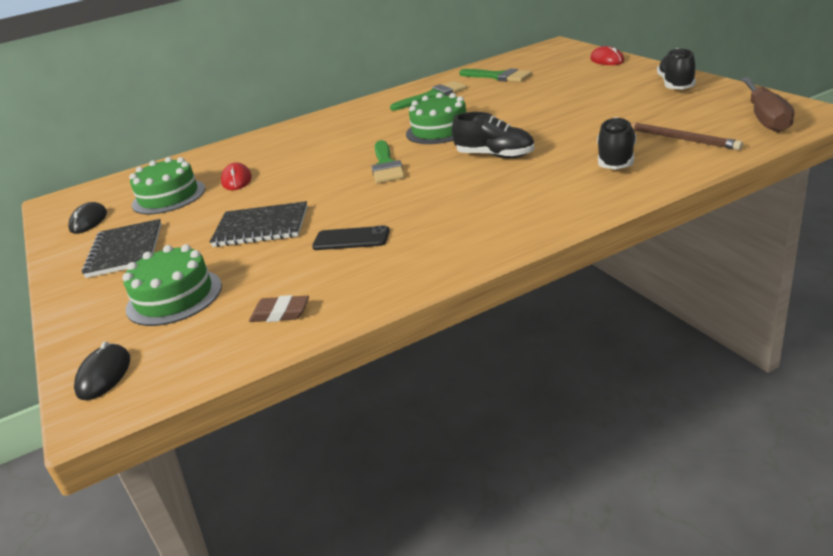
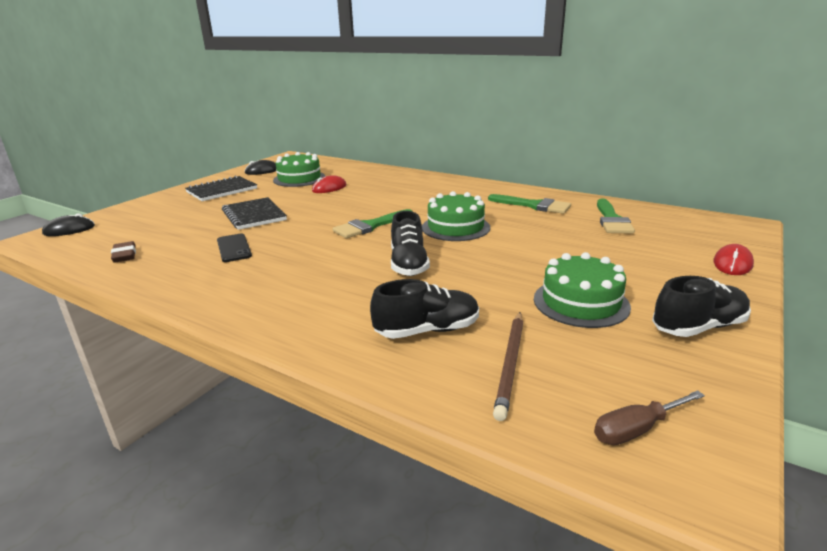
camera: 55 degrees right, 5 degrees down
(174, 297) = (157, 220): green cake -> green cake (581, 302)
(765, 118) = (636, 429): brown screwdriver -> brown screwdriver, size x0.61

